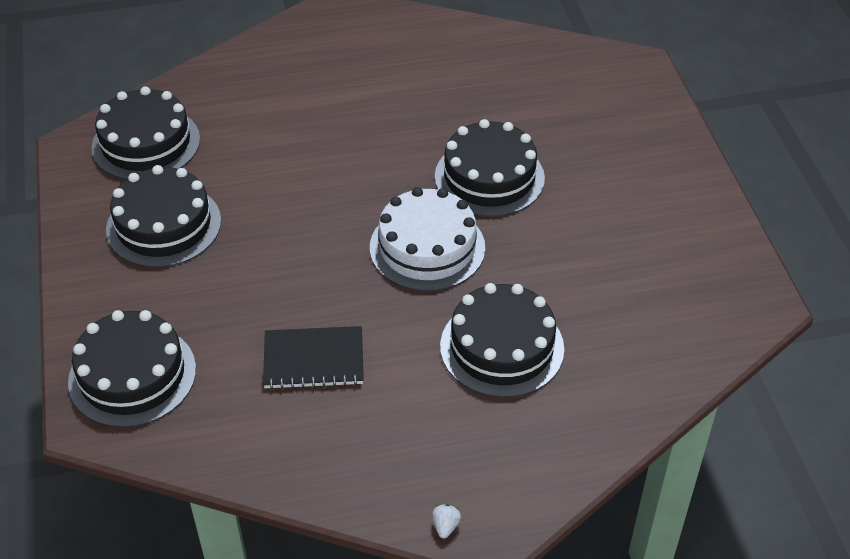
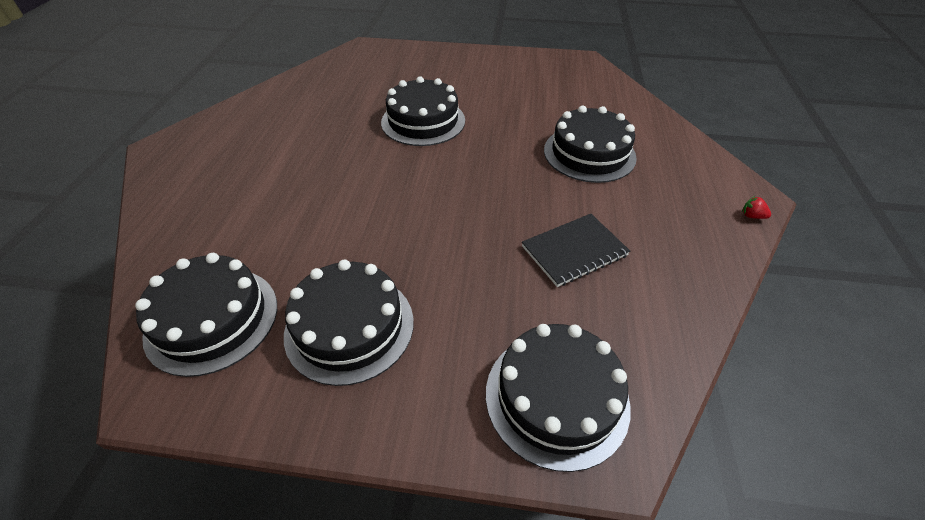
camera: 70 degrees left, 0 degrees up
(313, 360) = (574, 251): black notebook -> black notebook turned 45 degrees clockwise
(427, 247) = (477, 164): white cake -> none
(445, 526) = (752, 216): white strawberry -> red strawberry

